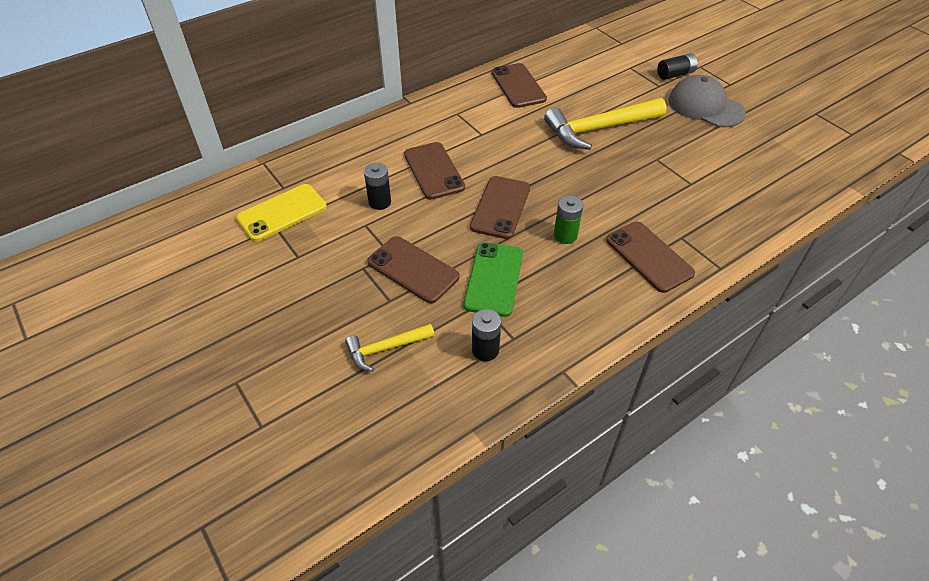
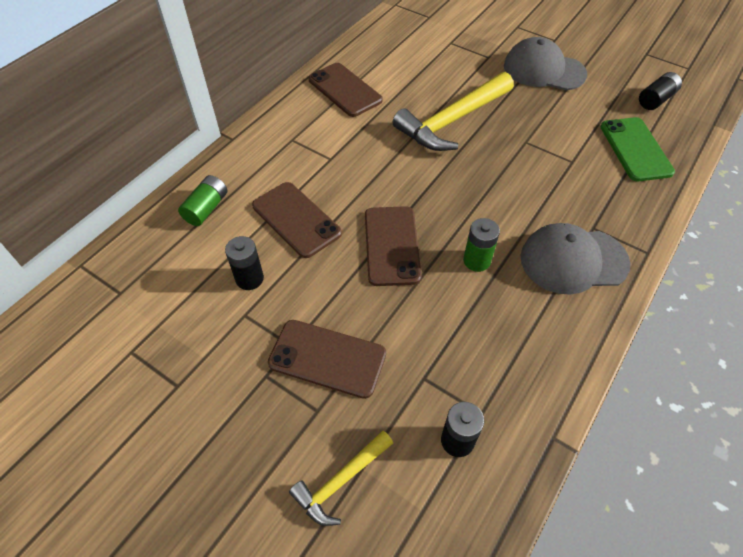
camera: 20 degrees left, 5 degrees up
(282, 213) = (132, 329): yellow phone -> none
(369, 147) = (206, 208): none -> green battery
(494, 279) = (425, 341): green phone -> green phone (635, 149)
(649, 256) = (573, 260): brown phone -> grey cap
(675, 74) = (498, 41): black battery -> black battery (656, 99)

